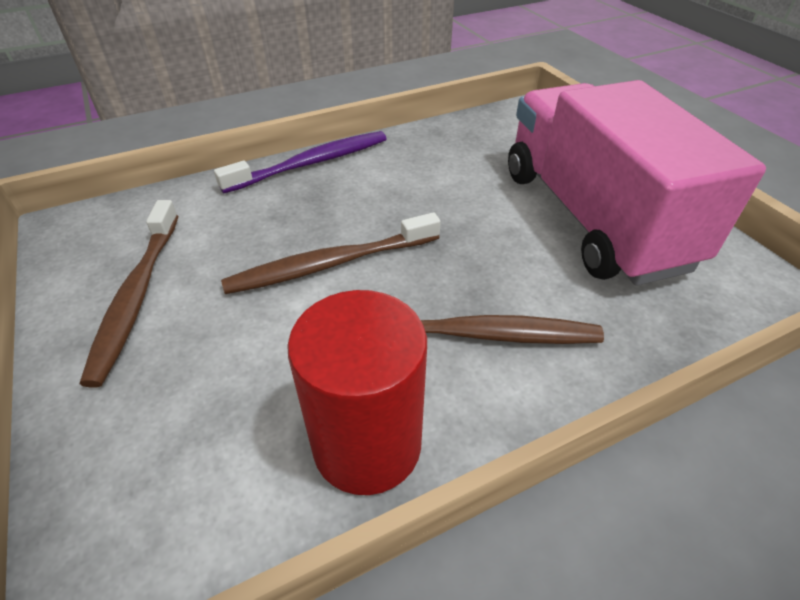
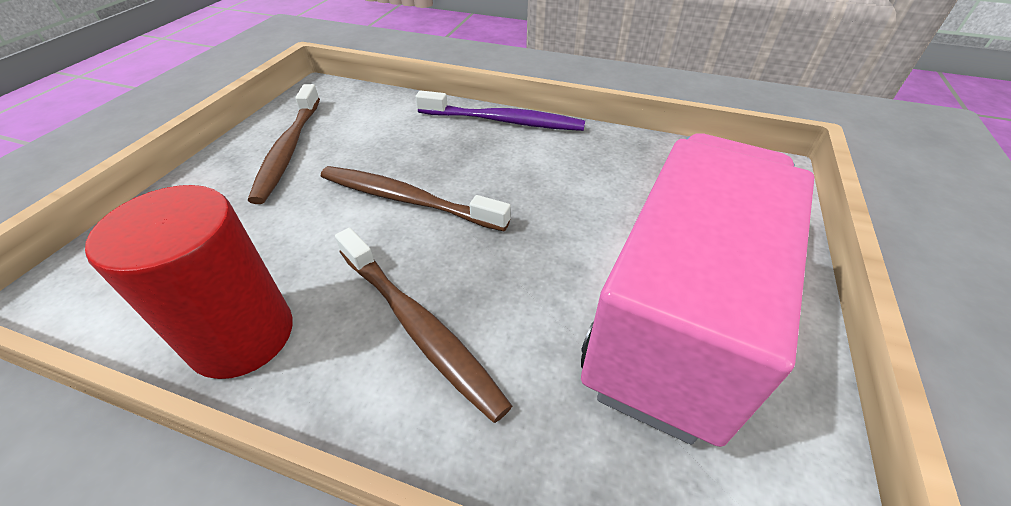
camera: 45 degrees right, 0 degrees up
(137, 296) = (289, 149): brown toothbrush -> brown toothbrush turned 45 degrees counterclockwise

